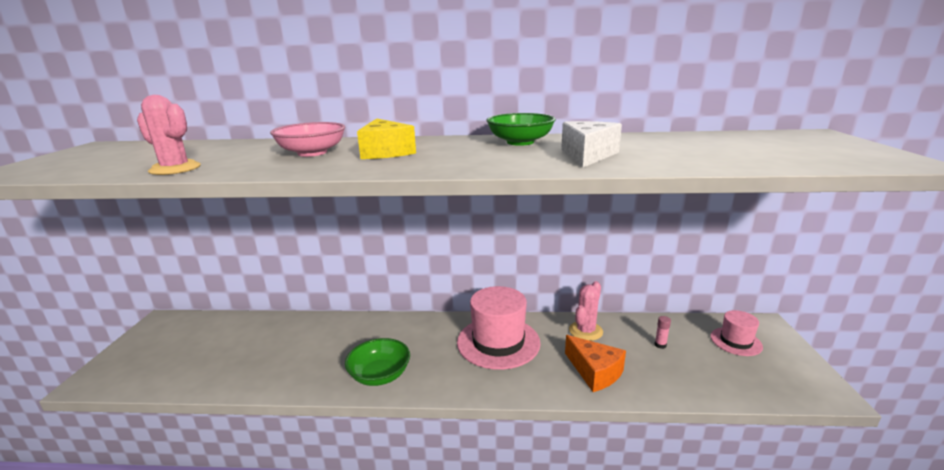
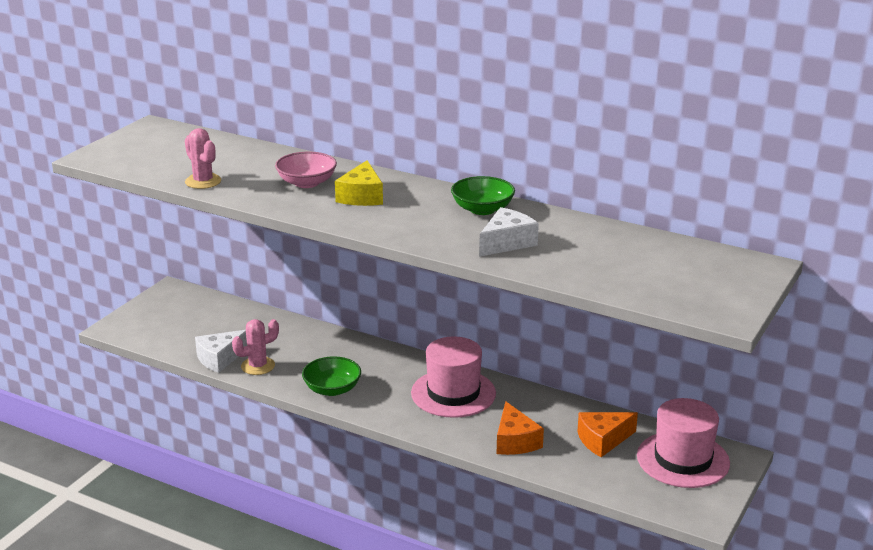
camera: 25 degrees right, 5 degrees up
(237, 378) = (220, 358): none -> white cheese
(585, 331) = (545, 408): pink cactus -> pink cactus (258, 366)
(660, 345) = (603, 440): pink glue stick -> orange cheese
(736, 341) = (683, 459): pink hat -> pink hat, size x1.84

